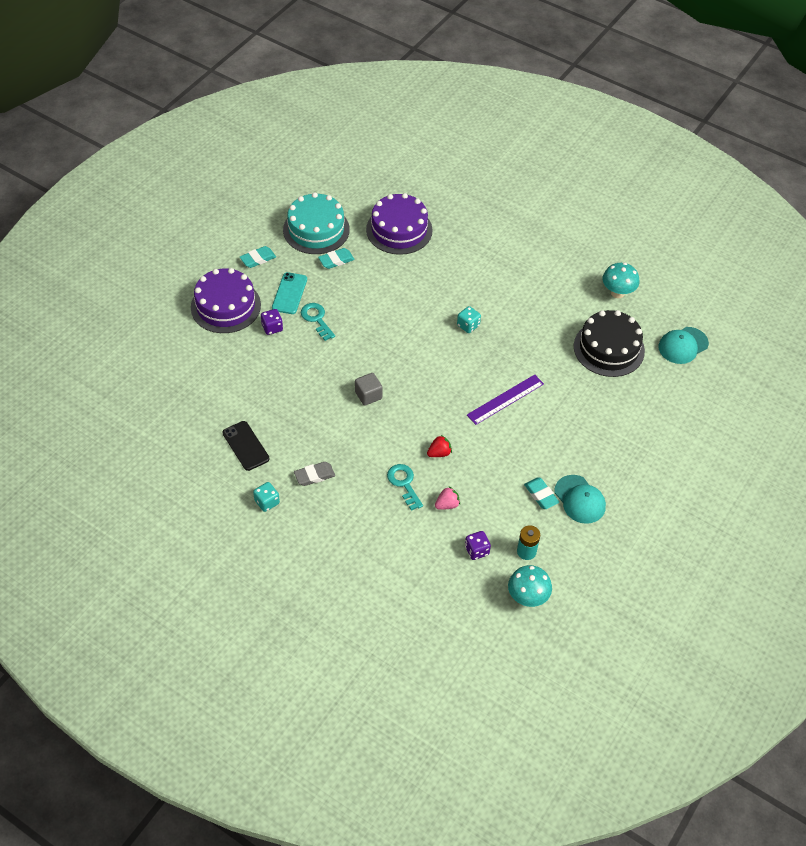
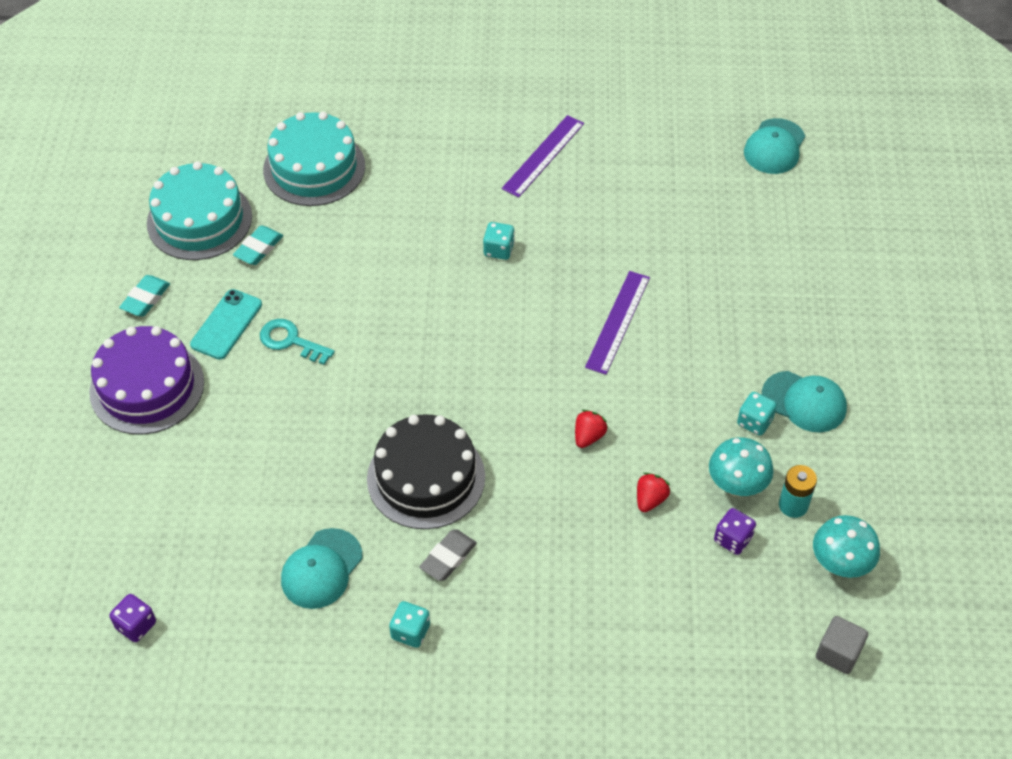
camera: 30 degrees left, 0 degrees up
(245, 446) = (321, 569): black phone -> turquoise cap
(272, 328) = (237, 384): purple dice -> purple dice (136, 625)
(289, 293) = (226, 324): turquoise phone -> turquoise phone turned 45 degrees clockwise
(368, 395) = (438, 408): grey cube -> grey cube (838, 653)
(399, 230) = (314, 168): purple cake -> turquoise cake
(404, 483) = (574, 502): turquoise key -> none
(447, 504) = (650, 499): pink strawberry -> red strawberry
(536, 284) = (543, 156): none -> purple ruler
(541, 495) = (754, 422): turquoise eraser -> turquoise dice
(609, 348) = (692, 193): black cake -> black cake (426, 477)
(617, 293) = (650, 119): turquoise mushroom -> turquoise mushroom (736, 486)

